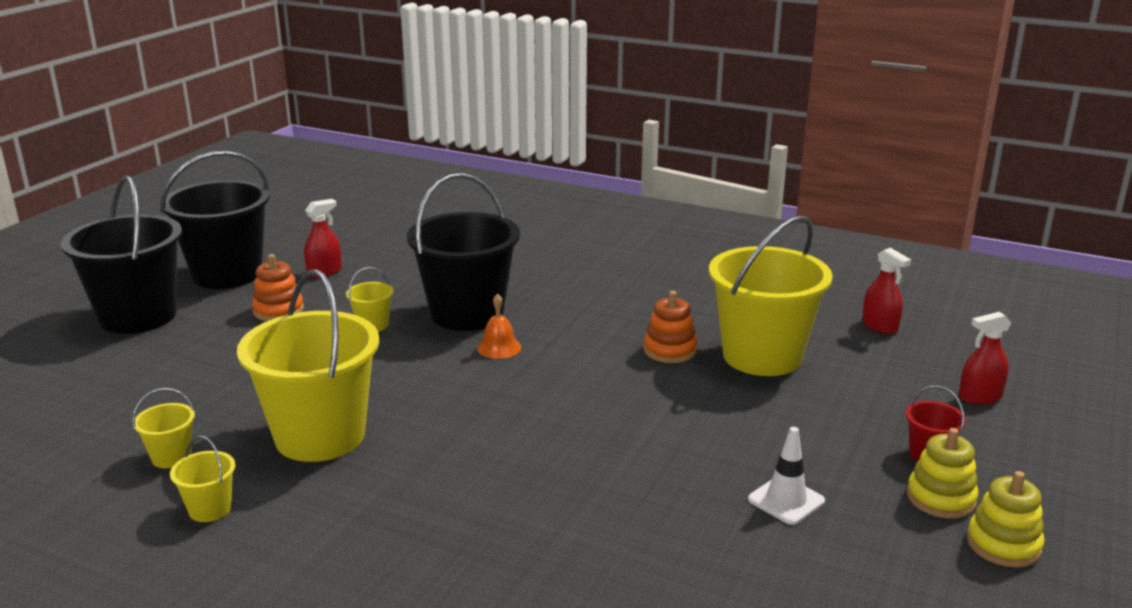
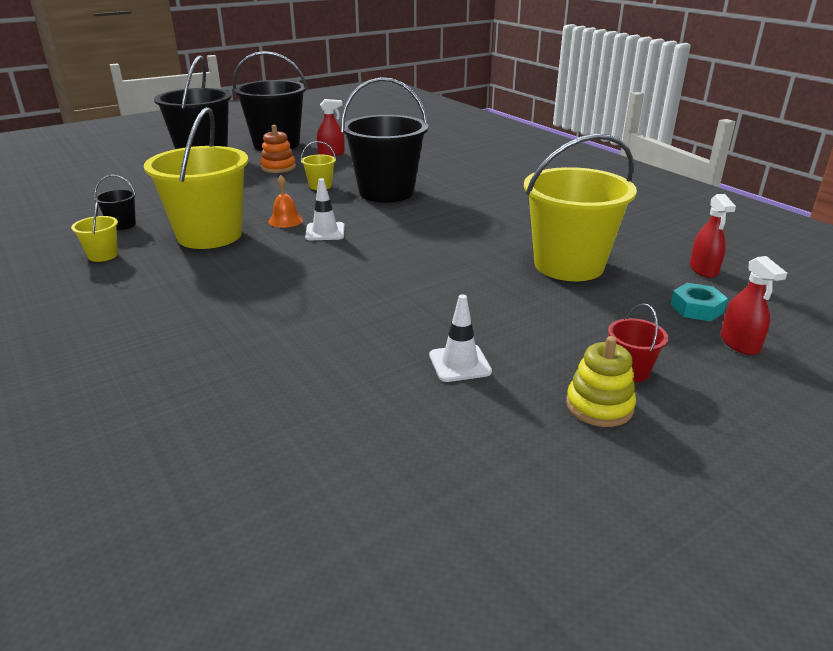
camera: 30 degrees right, 5 degrees up
(171, 457) = (122, 225): yellow bucket -> black bucket
(461, 389) = (325, 232): none -> white traffic cone
(499, 347) = (381, 215): orange bell -> orange bell (285, 220)
(670, 350) = (499, 244): orange stacking toy -> none
(914, 371) = (696, 308): none -> turquoise nut
(980, 397) = (739, 343): red spray bottle -> red spray bottle turned 120 degrees counterclockwise
(1003, 544) = (615, 461): yellow stacking toy -> none

